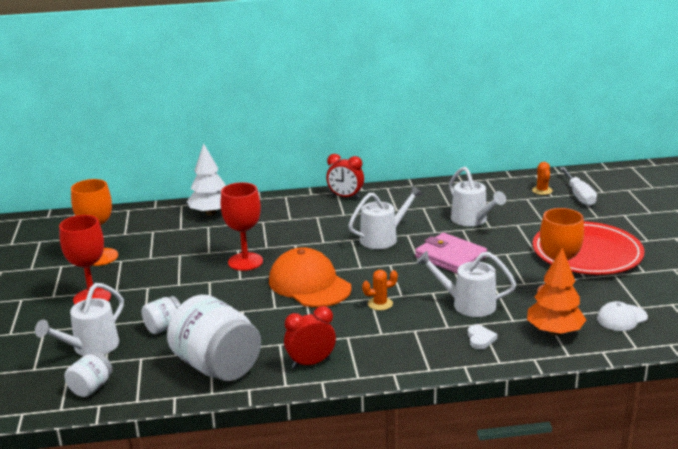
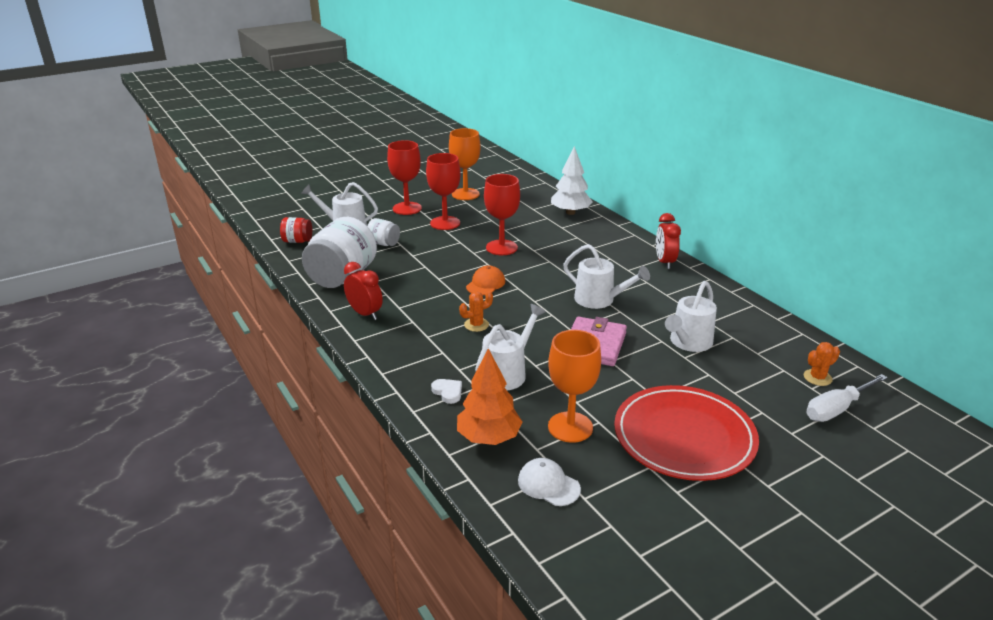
camera: 65 degrees right, 5 degrees up
(91, 387) = (297, 241): white jar -> red jar
(157, 282) = (445, 223): none -> red goblet
(309, 284) = (485, 284): orange cap -> orange cap, size x0.52
(380, 304) = (476, 325): orange cactus -> orange cactus turned 75 degrees counterclockwise
(467, 304) = (507, 372): white watering can -> white watering can turned 45 degrees clockwise
(480, 339) = (448, 392): white heart -> white heart turned 105 degrees counterclockwise

